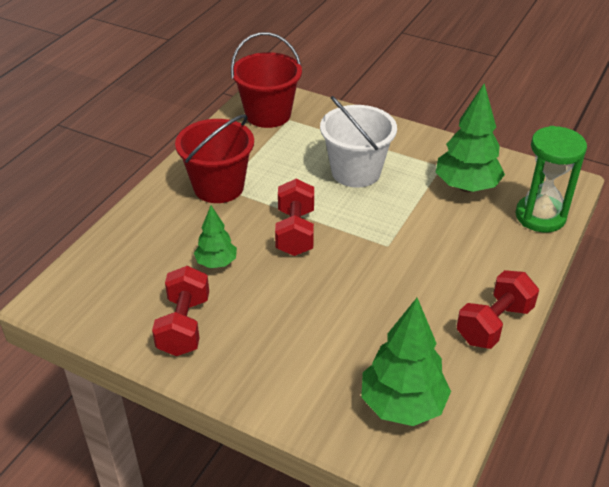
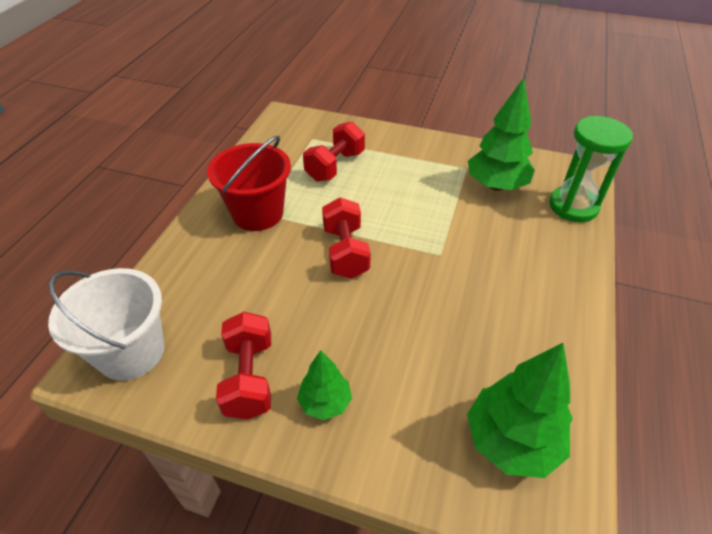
camera: 10 degrees left, 5 degrees up
(216, 263) = (271, 297): green tree -> green tree (325, 402)
(268, 114) = (291, 136): red bucket -> none
(356, 172) = (389, 182): white bucket -> white bucket (131, 352)
(494, 324) = (572, 327): red dumbbell -> red dumbbell (335, 166)

